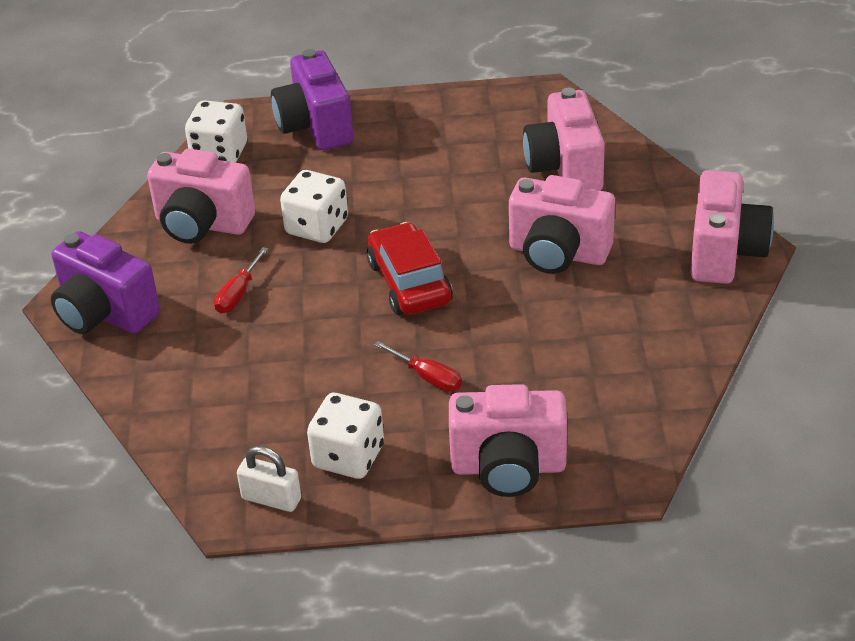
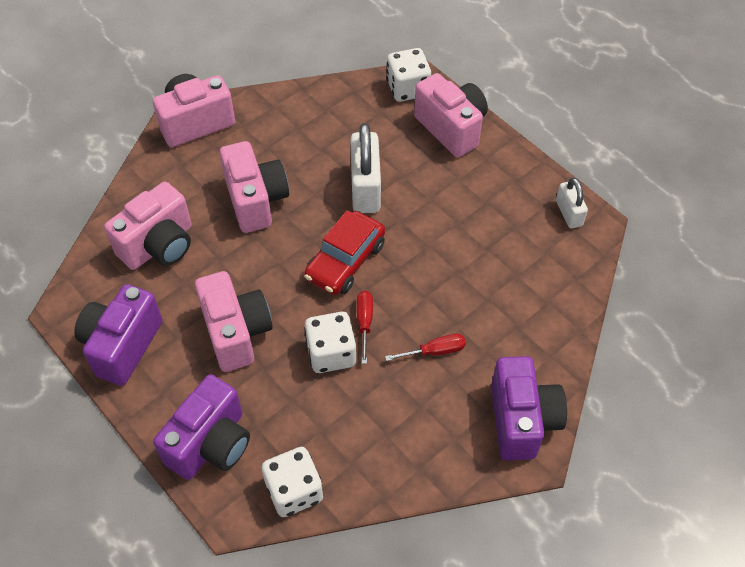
camera: 130 degrees left, 15 degrees up
(202, 224) = (386, 433): pink camera -> pink camera (236, 332)
(348, 457) = (509, 199): white dice -> white dice (407, 88)
(428, 377) = (418, 201): red screwdriver -> red screwdriver (364, 323)
(469, 112) = (122, 345): none -> purple camera
(490, 343) = (365, 188): none -> white padlock

